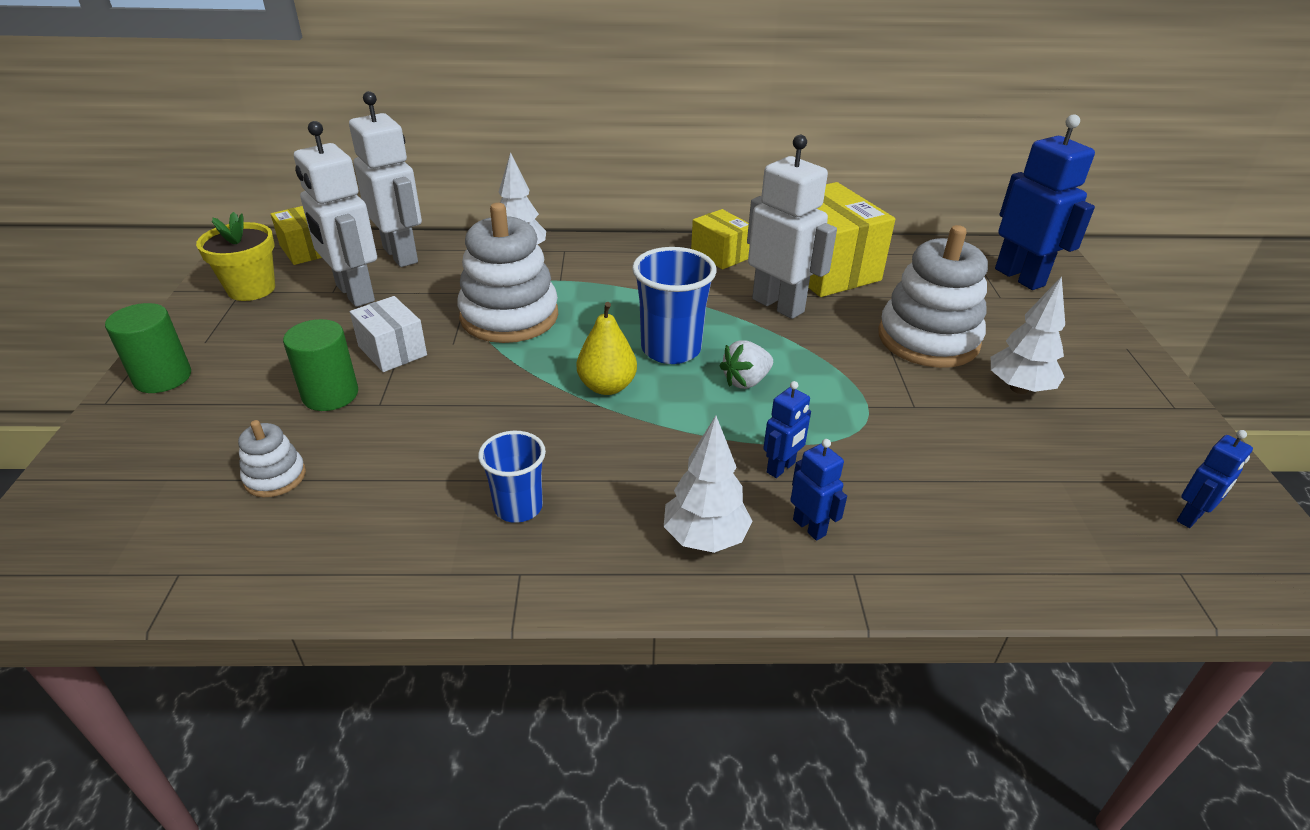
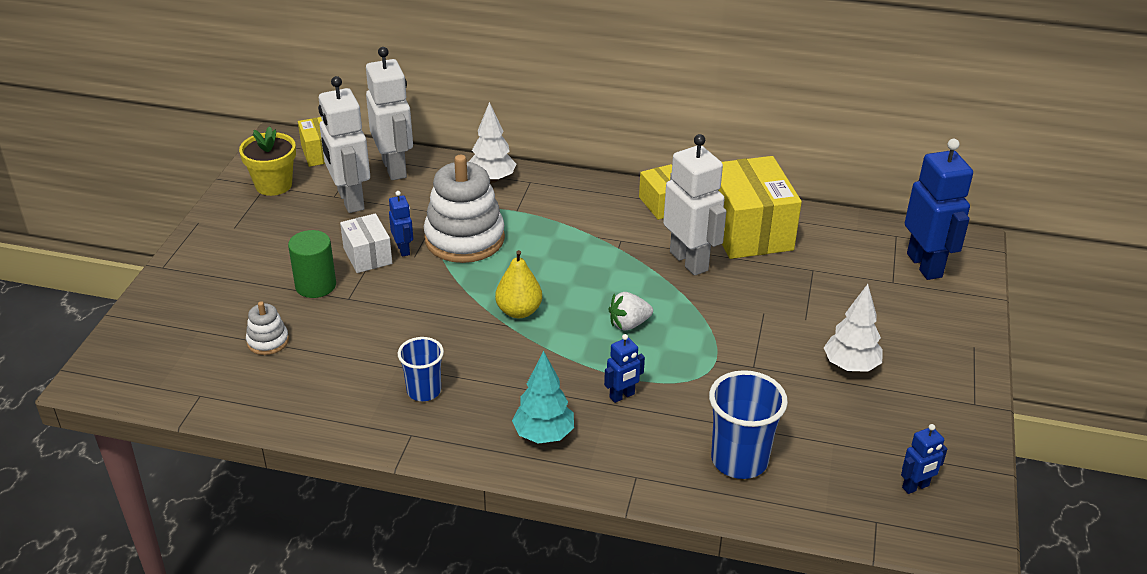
camera: 15 degrees right, 0 degrees up
(163, 377) = (202, 253): green cylinder -> none
(671, 349) = (581, 287): blue cup -> blue cup (739, 460)
(705, 538) = (544, 435): white tree -> turquoise tree
(809, 527) = (621, 441): blue robot -> blue robot (403, 249)
(928, 339) = (801, 311): white stacking toy -> none

